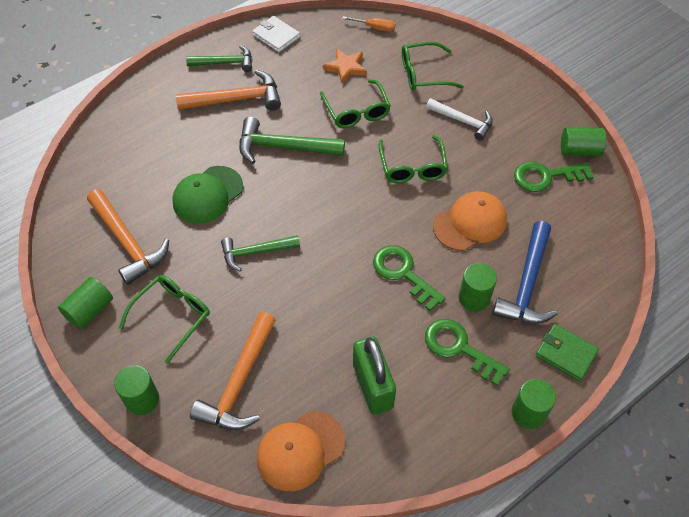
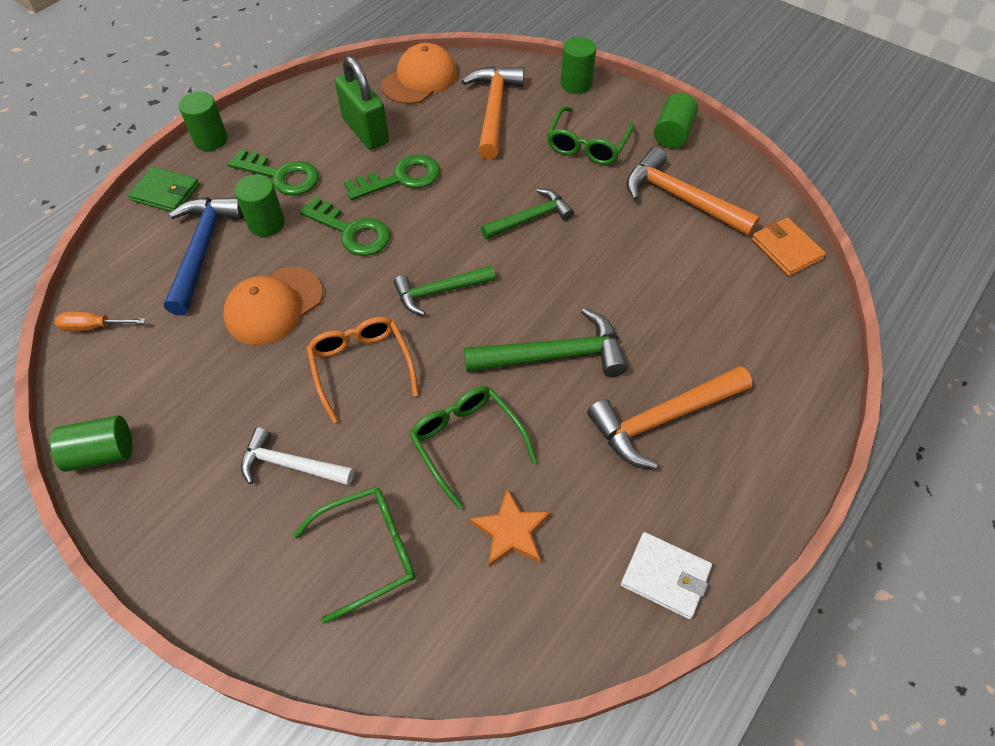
camera: 165 degrees right, 0 degrees up
(81, 183) = (786, 249): none -> orange wallet
(207, 195) = (622, 269): green cap -> none
(225, 63) = (721, 488): green hammer -> green hammer (439, 291)
(375, 28) = (484, 653): orange screwdriver -> orange screwdriver (94, 327)
(412, 167) = (361, 367): green glasses -> orange glasses
(545, 176) = (163, 396): green key -> green key (401, 178)

